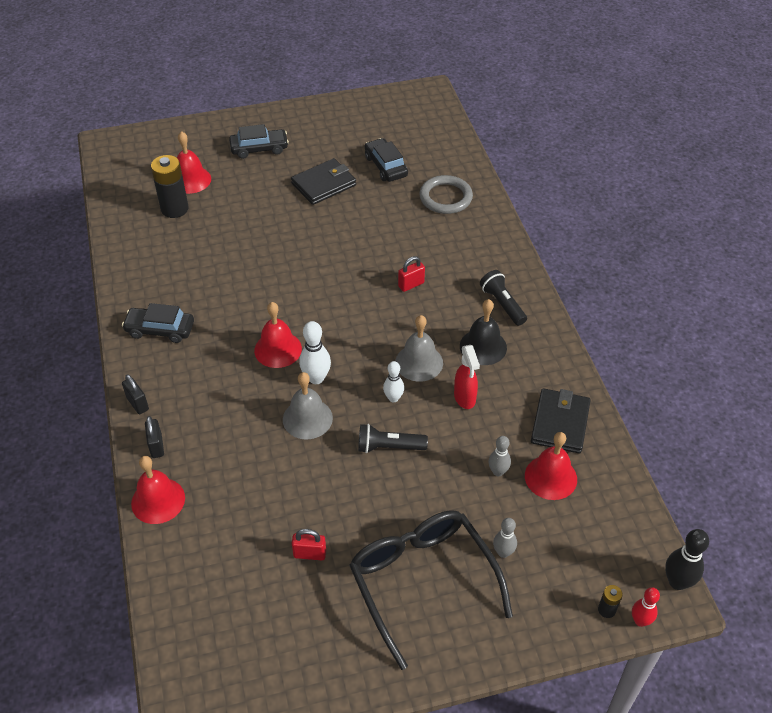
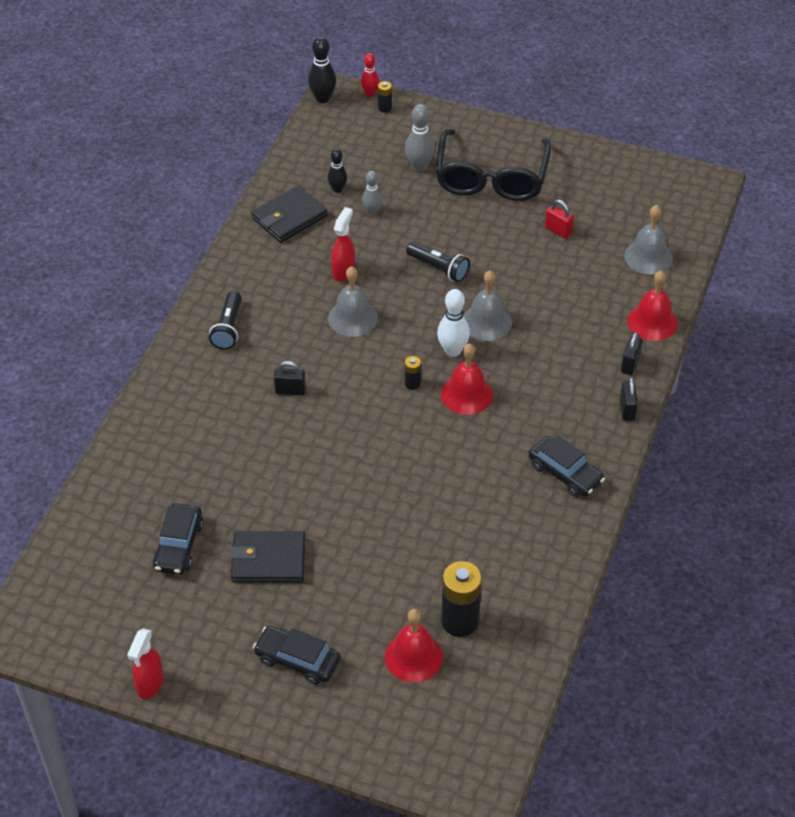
camera: 145 degrees left, 0 degrees up
(200, 575) = (648, 256): none -> grey bell
(326, 335) = (412, 384): none -> black battery
(331, 105) = (149, 685): none -> red spray bottle
(393, 398) = (401, 301): white bowling pin -> none
(411, 285) = (290, 391): red padlock -> black padlock
(445, 197) = (158, 467): grey ring -> none
(483, 346) = (285, 302): black bell -> none
(503, 552) = (419, 166): grey bowling pin -> grey bowling pin, size x1.50
(550, 477) = (337, 189): red bell -> black bowling pin

